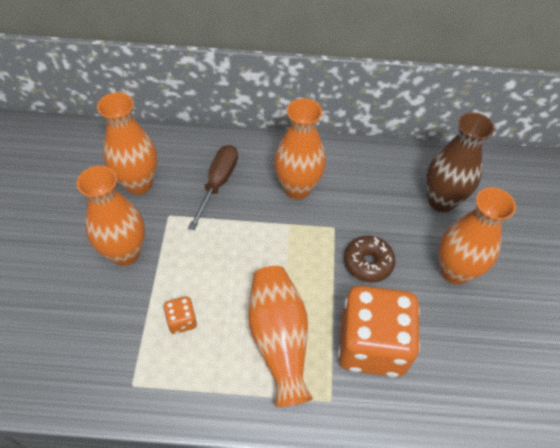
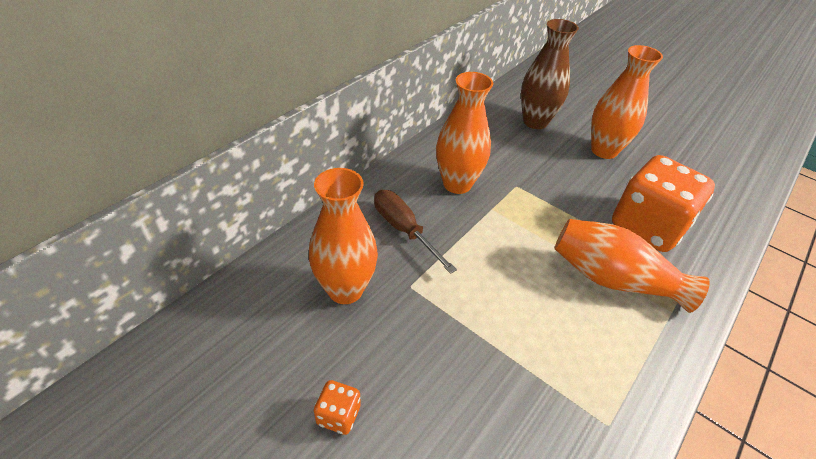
camera: 55 degrees left, 10 degrees down
(125, 253) = (431, 347): orange vase -> none
(182, 321) = (551, 340): orange dice -> orange dice (338, 415)
(368, 263) = (567, 187): brown donut -> none

